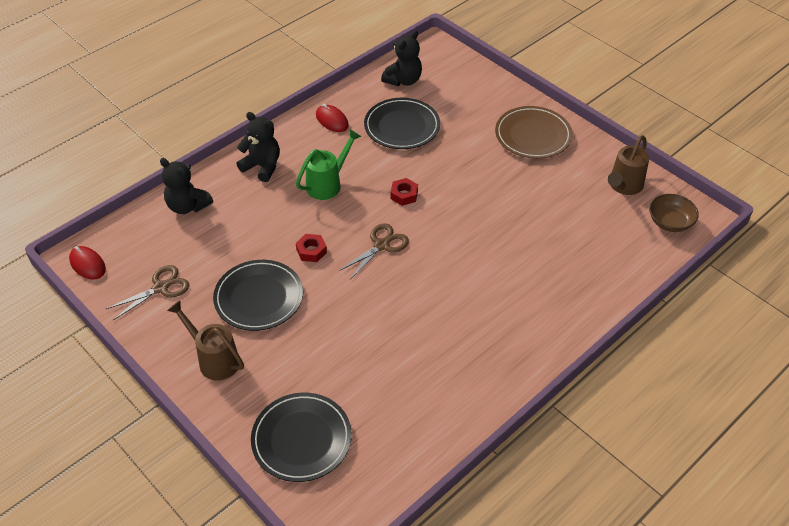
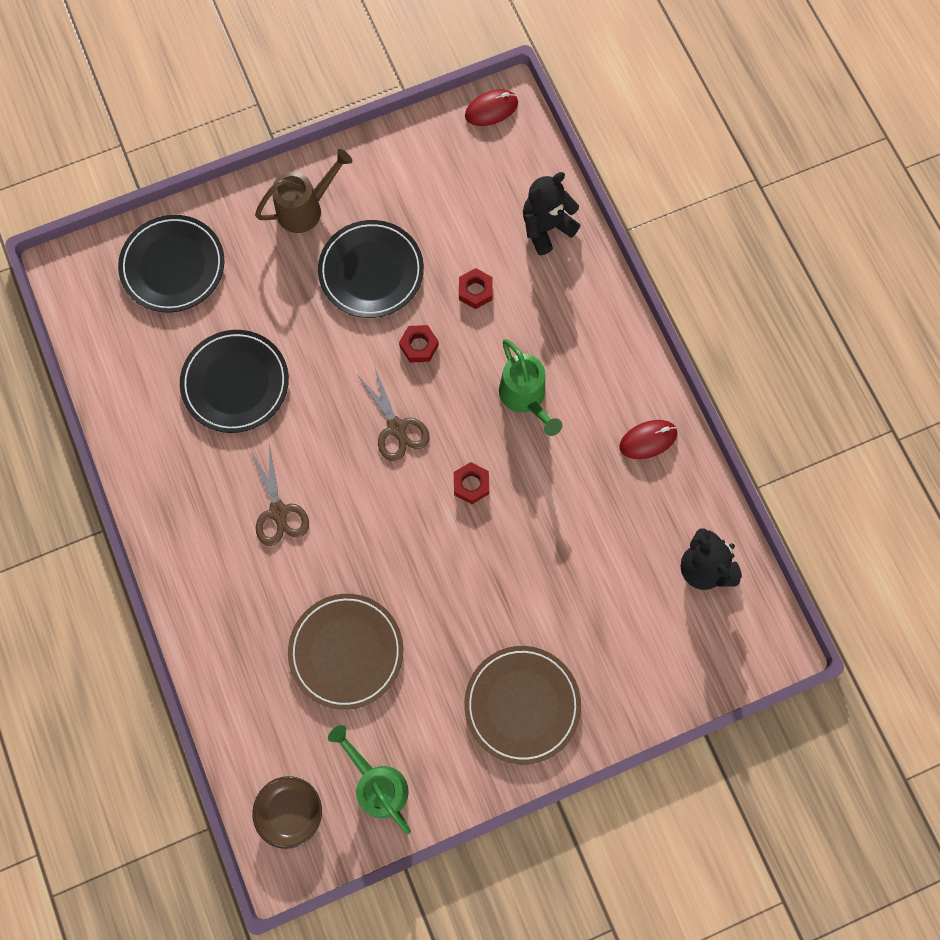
camera: 110 degrees right, 25 degrees up
(161, 288) = (427, 176): brown scissors -> brown scissors (279, 512)
(254, 231) = (475, 291): none -> red nut
(262, 166) = (586, 328): black teddy bear -> none
(402, 126) = (603, 529): black plate -> black plate (235, 383)
(553, 225) = (346, 652): none -> brown plate
(623, 186) = (377, 784): brown watering can -> green watering can

